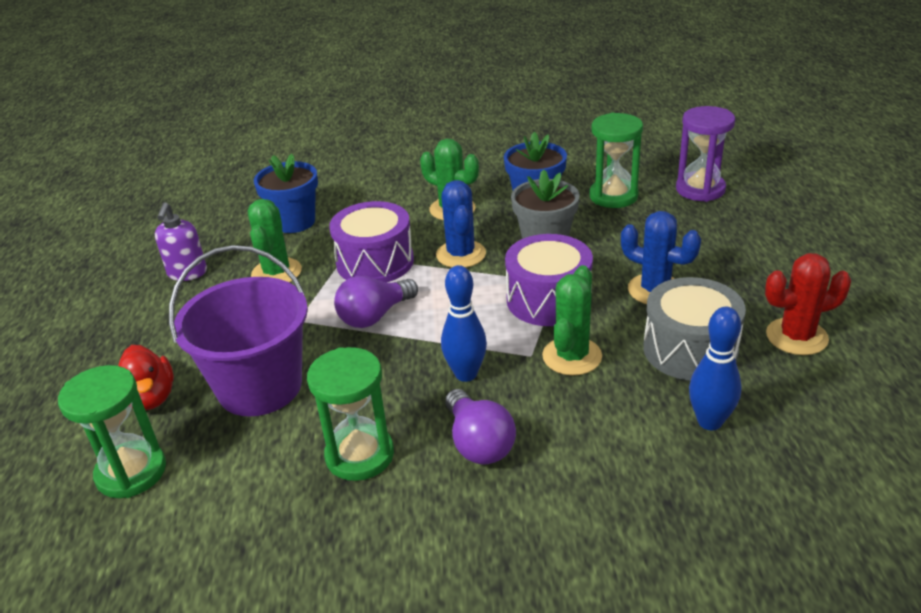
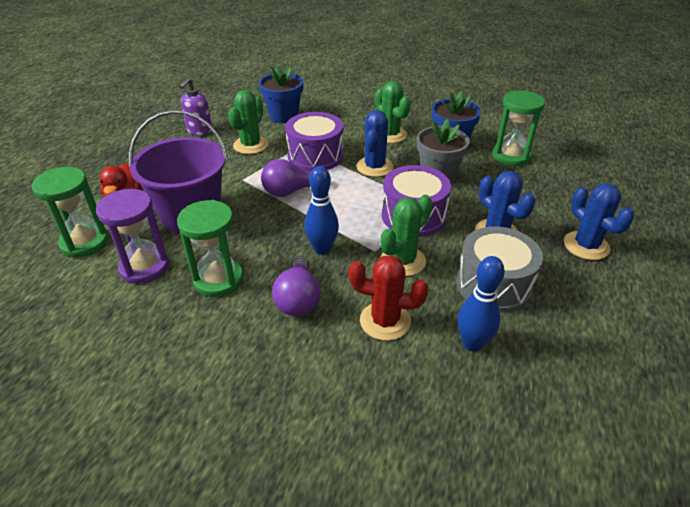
camera: 20 degrees right, 5 degrees up
(700, 189) = (582, 169): purple hourglass -> purple hourglass (144, 267)
(758, 275) = (586, 246): none -> blue cactus
(796, 337) = (586, 303): red cactus -> red cactus (385, 321)

